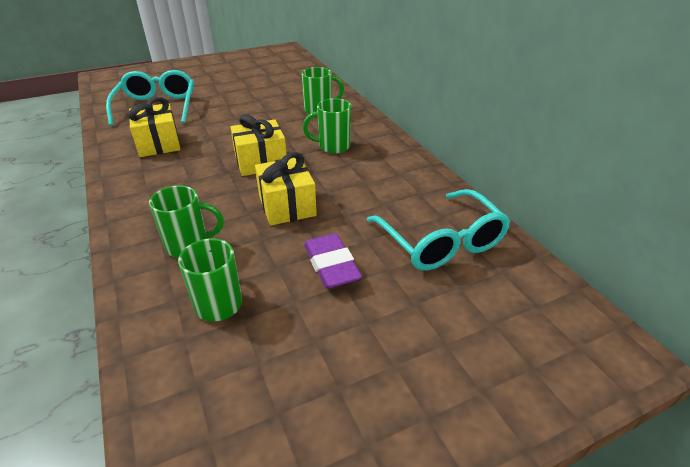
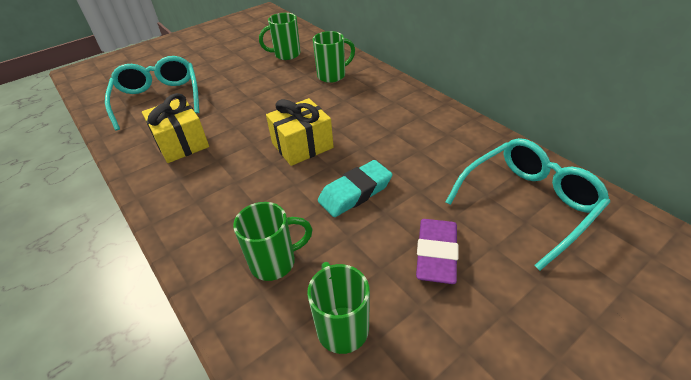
camera: 10 degrees left, 5 degrees up
(287, 206) = (355, 192): yellow gift -> turquoise eraser
(331, 265) = (436, 254): purple eraser -> purple eraser turned 45 degrees clockwise
(333, 146) = (367, 115): green mug -> green mug (286, 55)
(441, 242) = (528, 203): turquoise glasses -> turquoise glasses turned 90 degrees counterclockwise

